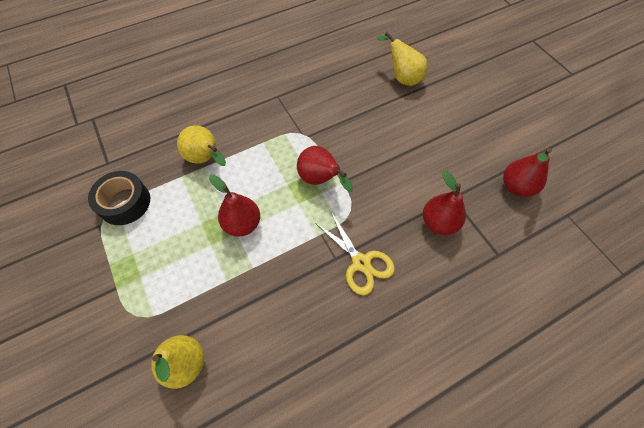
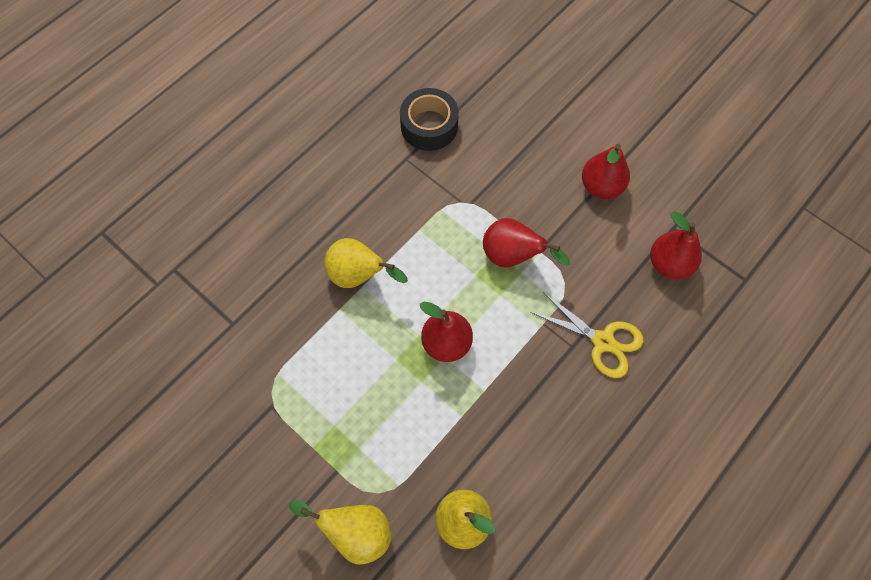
camera: 20 degrees left, 5 degrees up
(125, 202) = (287, 367): black tape -> black tape (429, 126)
(402, 78) = (553, 83): yellow pear -> yellow pear (355, 532)
(516, 187) = (738, 190): red pear -> red pear (601, 186)

